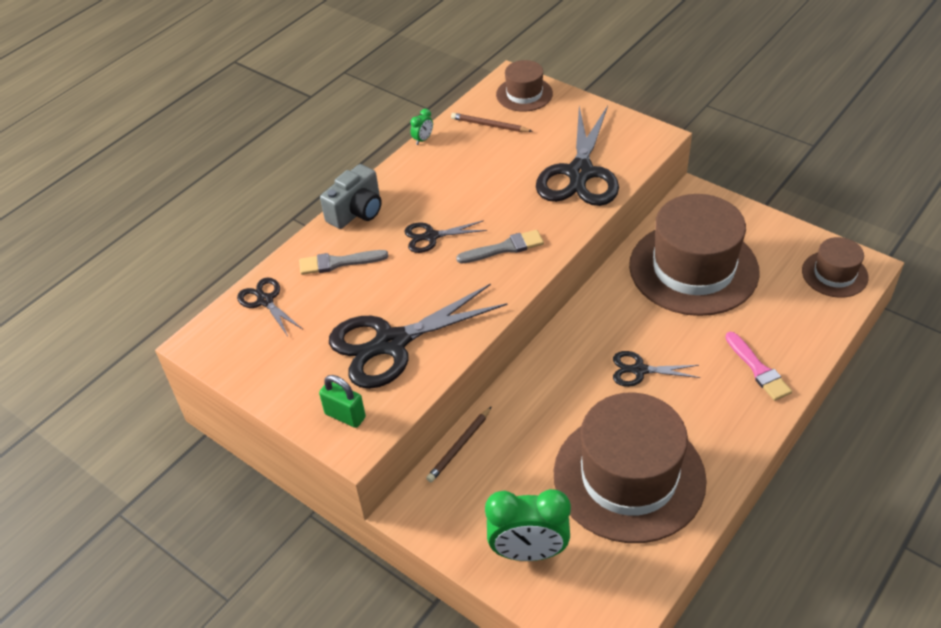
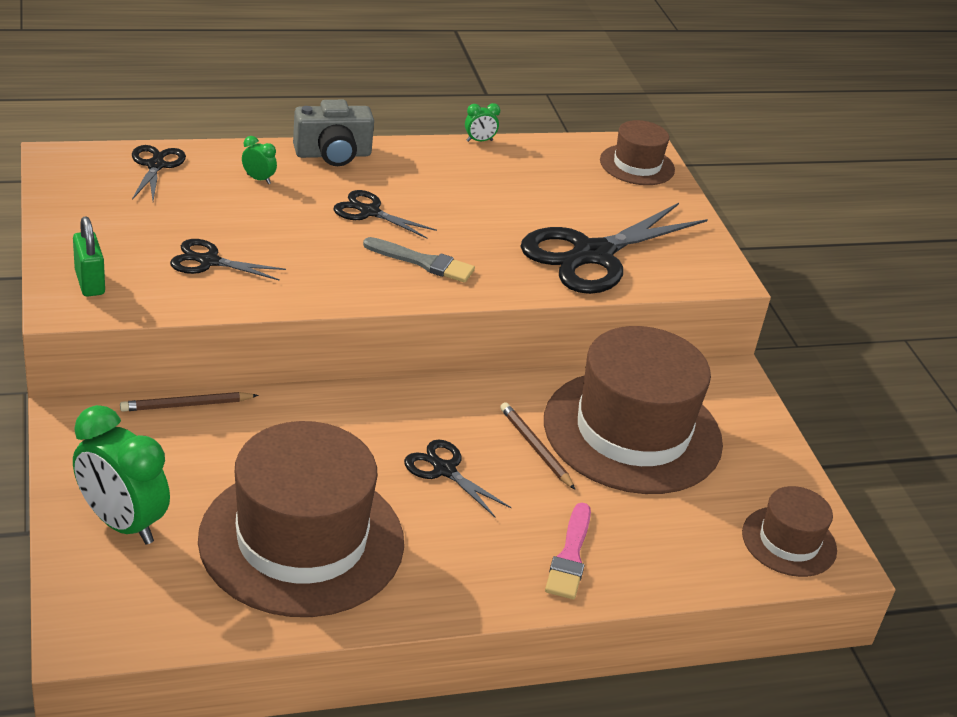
camera: 30 degrees right, 10 degrees down
(339, 262) = (258, 179): grey brush -> green clock
(391, 343) = (208, 261): black scissors -> black scissors, size x0.49
(489, 125) = (562, 167): brown pencil -> brown pencil (535, 448)

